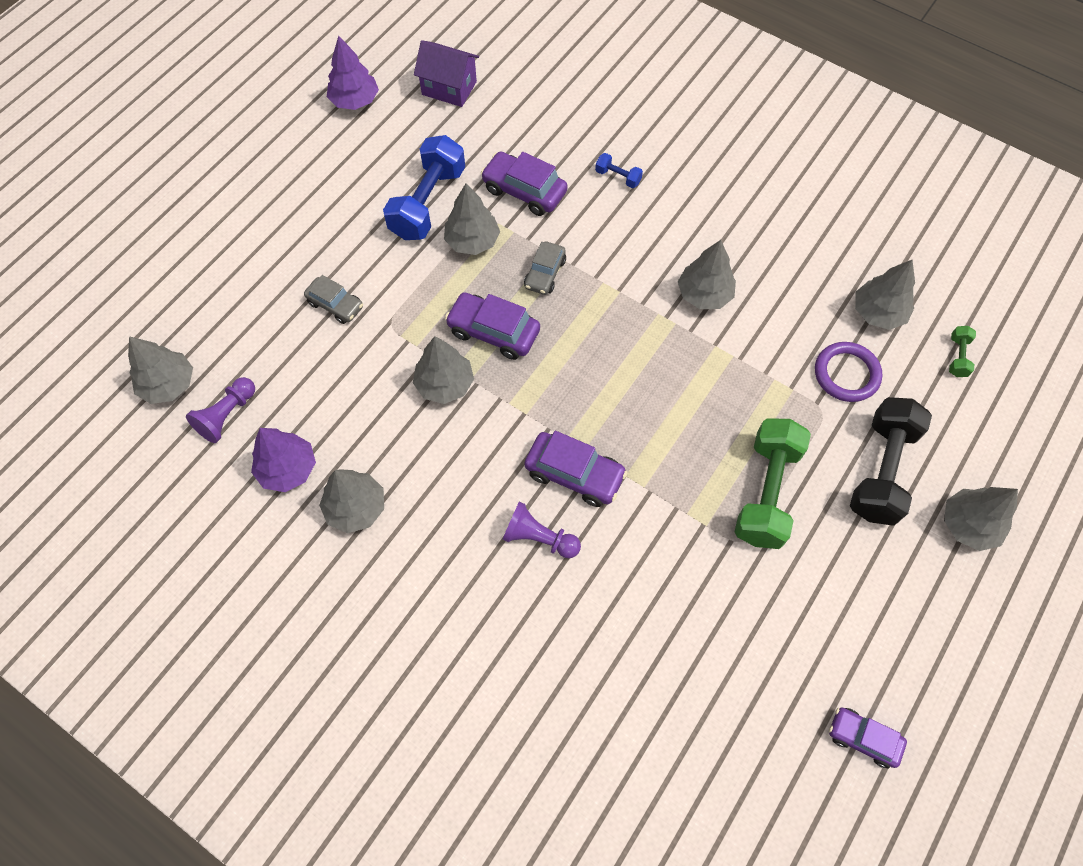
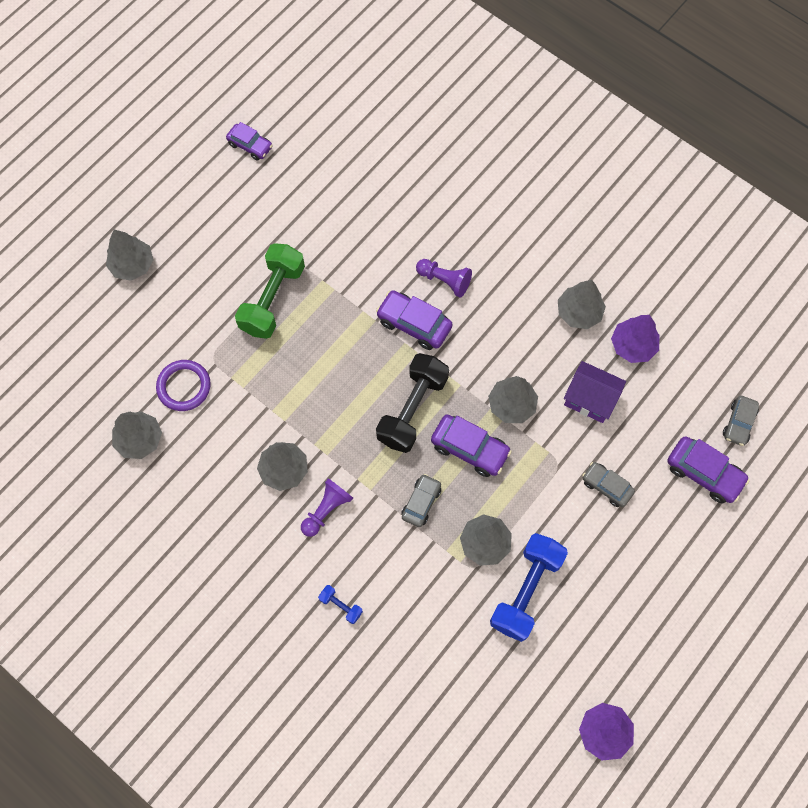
camera: 175 degrees left, 5 degrees up
(168, 384) = (738, 423): grey tree -> grey car
(227, 415) = (686, 392): purple pawn -> purple pawn (326, 510)
(449, 88) = (504, 742): purple house -> purple house (590, 399)
(524, 191) = (433, 597): purple car -> purple car (704, 473)
(881, 470) = (182, 308): black dumbbell -> black dumbbell (412, 409)
(957, 356) = (88, 394): green dumbbell -> none

